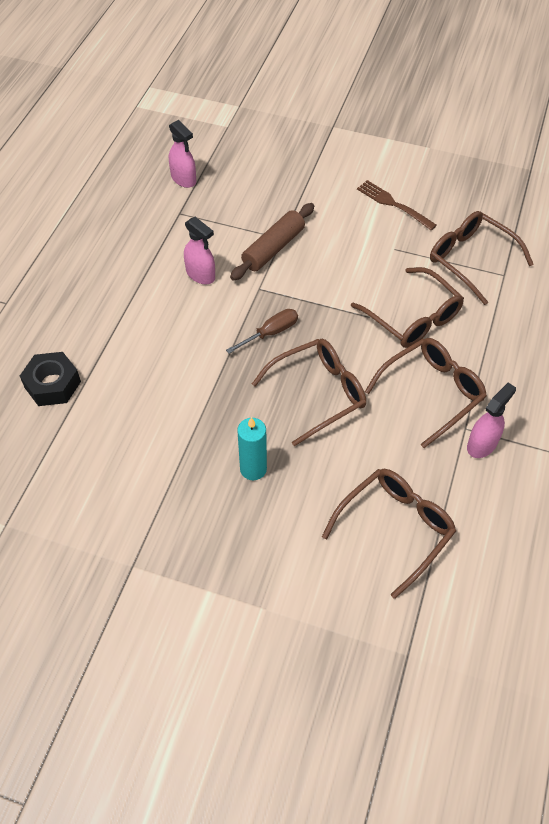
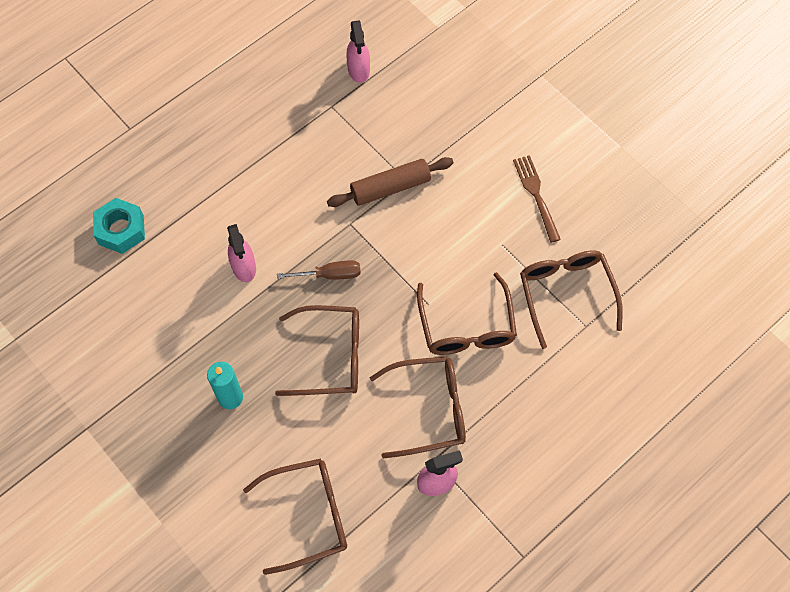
camera: 30 degrees right, 10 degrees up
(52, 384) = (121, 230): black nut -> turquoise nut
(201, 275) = (308, 183): pink spray bottle -> pink spray bottle (244, 267)

